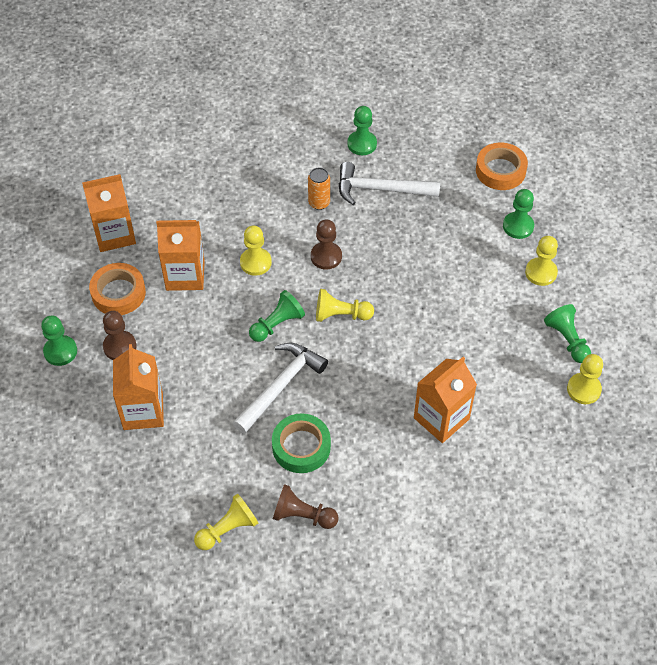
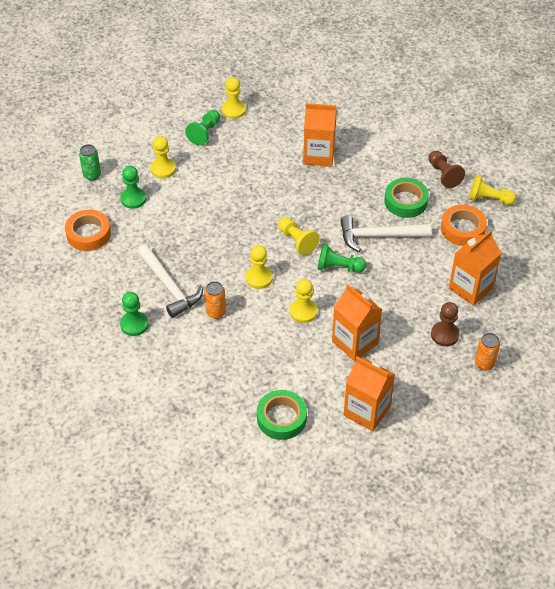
camera: 130 degrees left, 5 degrees down
(60, 351) = (484, 364): green pawn -> orange can
(118, 293) = (409, 368): orange tape -> orange tape (462, 229)
(171, 178) = (281, 418): none -> green tape
(326, 256) = (259, 278): brown pawn -> yellow pawn
(581, 214) = (92, 175): none -> green can

